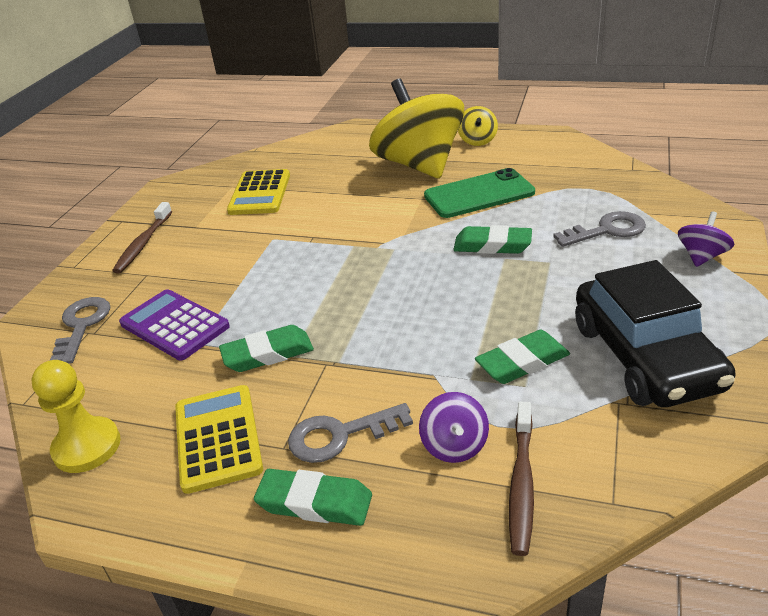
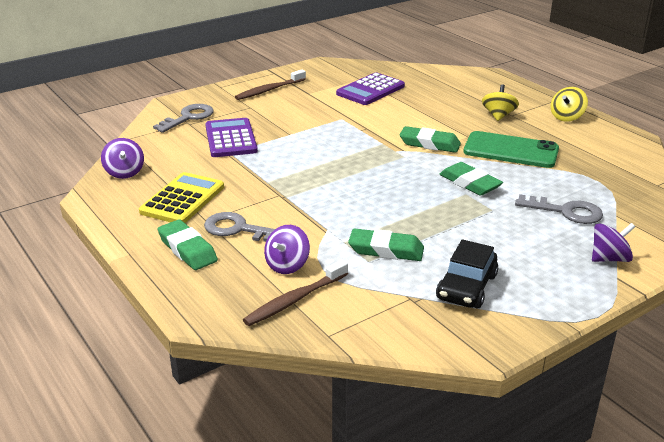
camera: 35 degrees right, 5 degrees down
(87, 447) = (124, 172): yellow pawn -> purple spinning top
(260, 193) = (370, 90): yellow calculator -> purple calculator
(268, 354) = (257, 175): green eraser -> green eraser (429, 144)
(419, 165) = (498, 116): yellow spinning top -> yellow spinning top, size x0.42
(645, 356) = (466, 287): black car -> black car, size x0.60

